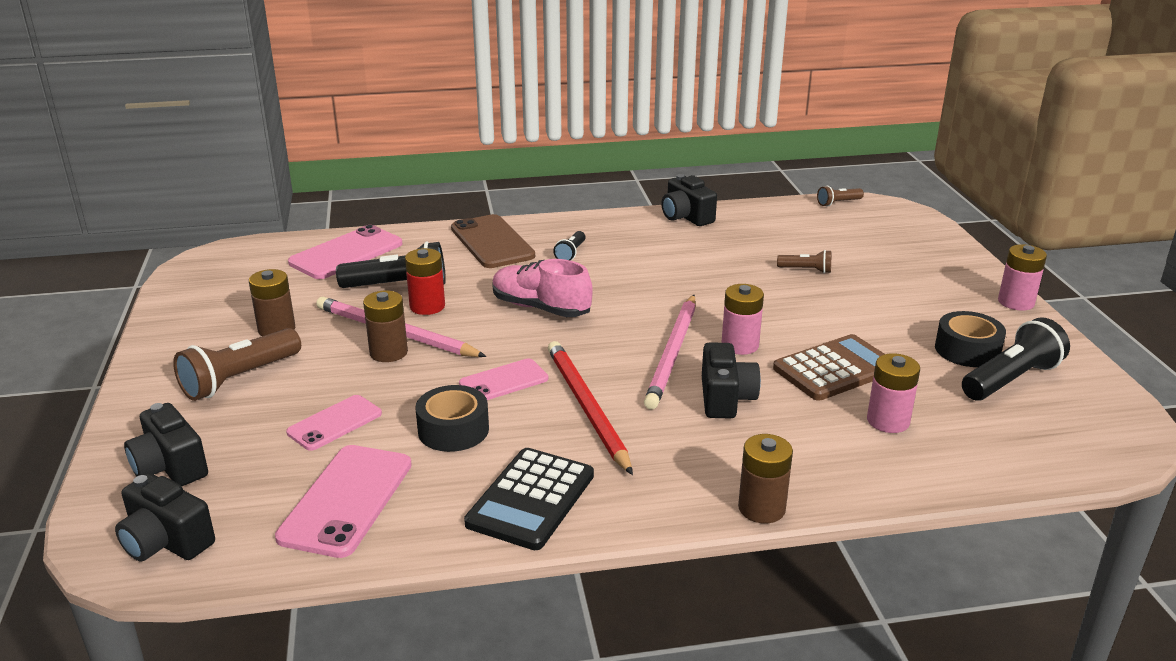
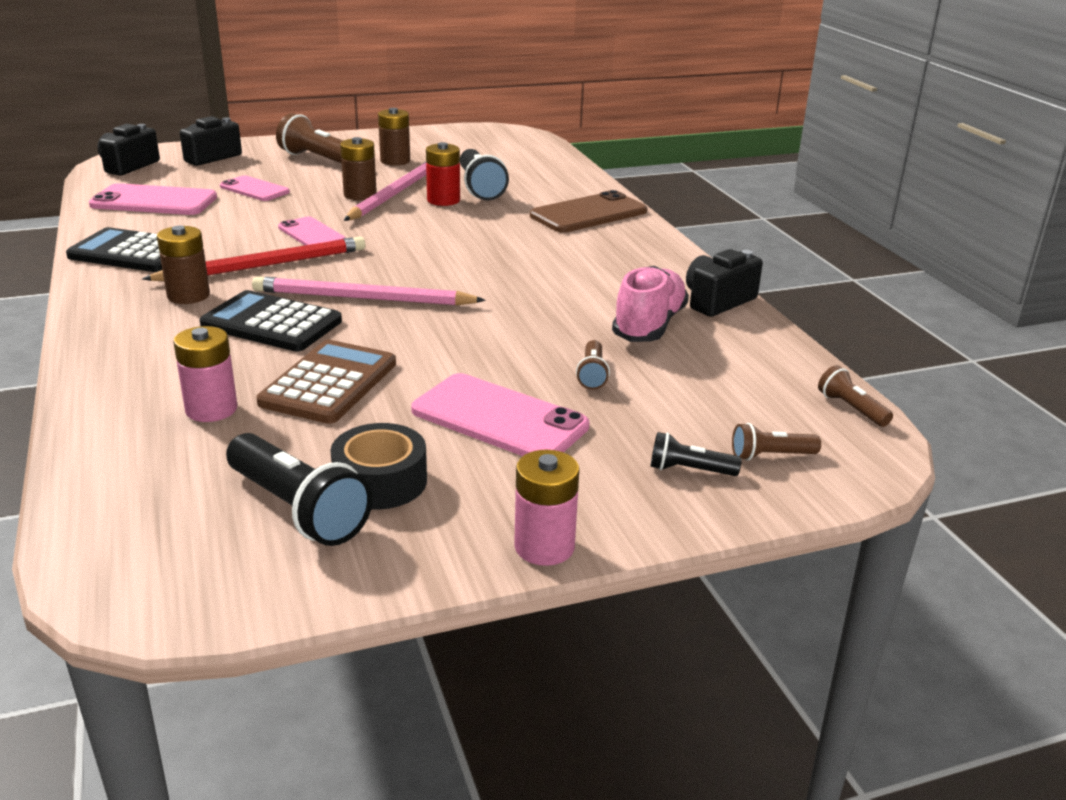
camera: 80 degrees right, 0 degrees up
(346, 253) = (538, 167): pink phone -> pink phone (499, 418)
(453, 430) = (237, 223): black tape -> none
(540, 308) = (450, 240): pink shoe -> pink shoe (649, 325)
(571, 253) = (578, 247): black flashlight -> black flashlight (689, 470)
(725, 398) = (272, 323): black camera -> black calculator
(740, 345) = (383, 331): pink battery -> none
(761, 508) = (80, 338): brown battery -> brown battery (188, 295)
(835, 369) = (329, 383): brown calculator -> brown calculator turned 120 degrees counterclockwise
(898, 231) = (770, 456): none -> brown flashlight

